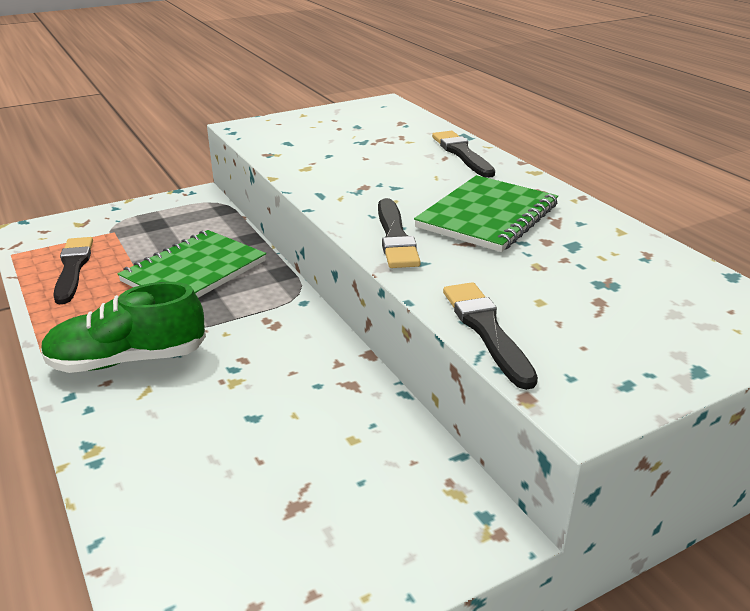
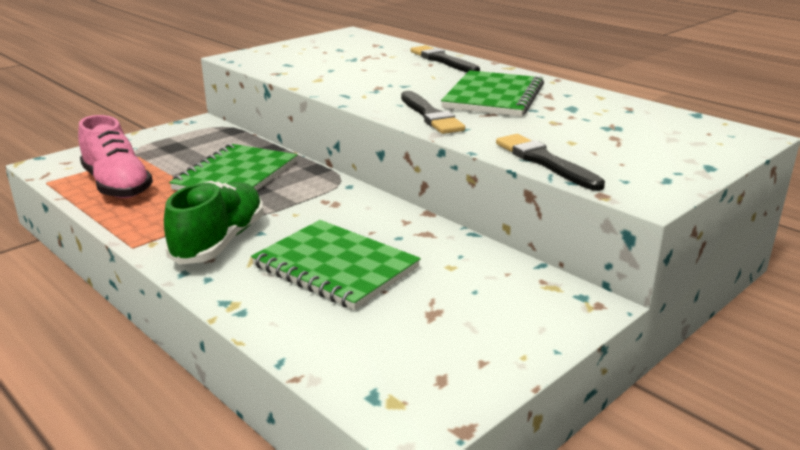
camera: 15 degrees left, 5 degrees down
(73, 268) = (117, 185): black brush -> pink shoe
(127, 360) = (219, 242): green shoe -> green shoe turned 135 degrees clockwise
(226, 416) = (335, 267): none -> green notebook

